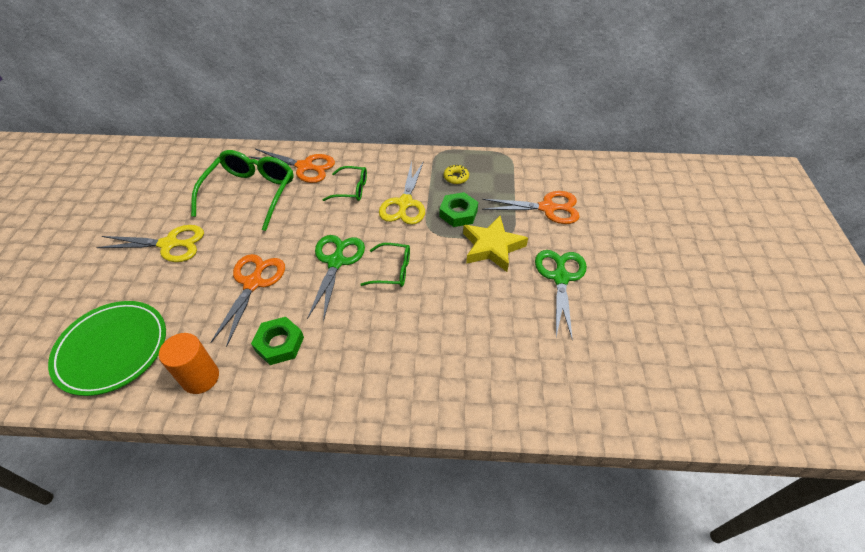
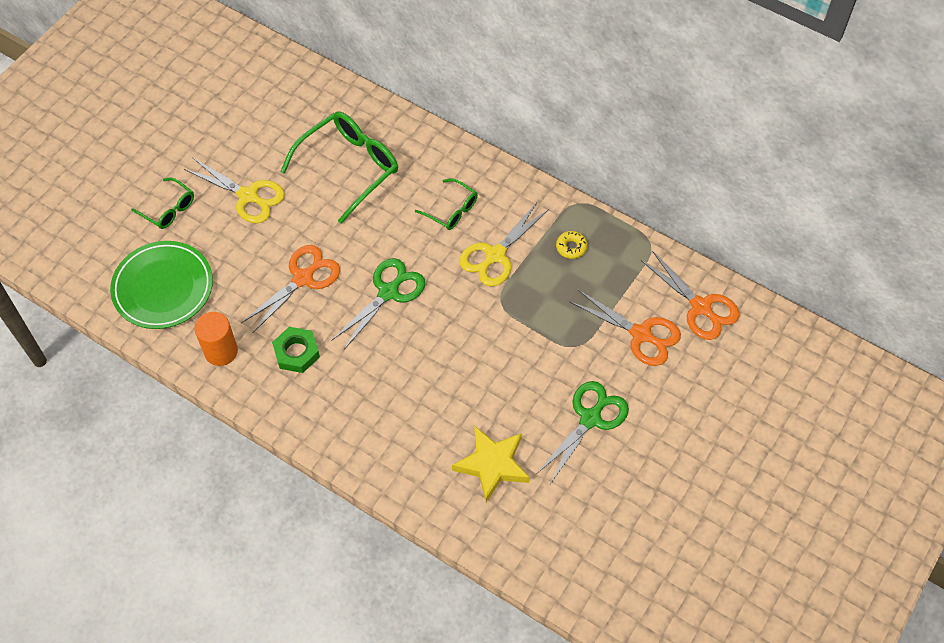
camera: 30 degrees right, 10 degrees up
(304, 167) = (420, 156): orange scissors -> orange scissors (700, 307)
(393, 270) = (435, 329): green glasses -> green glasses (169, 209)
(458, 213) = (542, 294): green nut -> none
(492, 247) = (548, 351): yellow star -> yellow star (492, 465)

